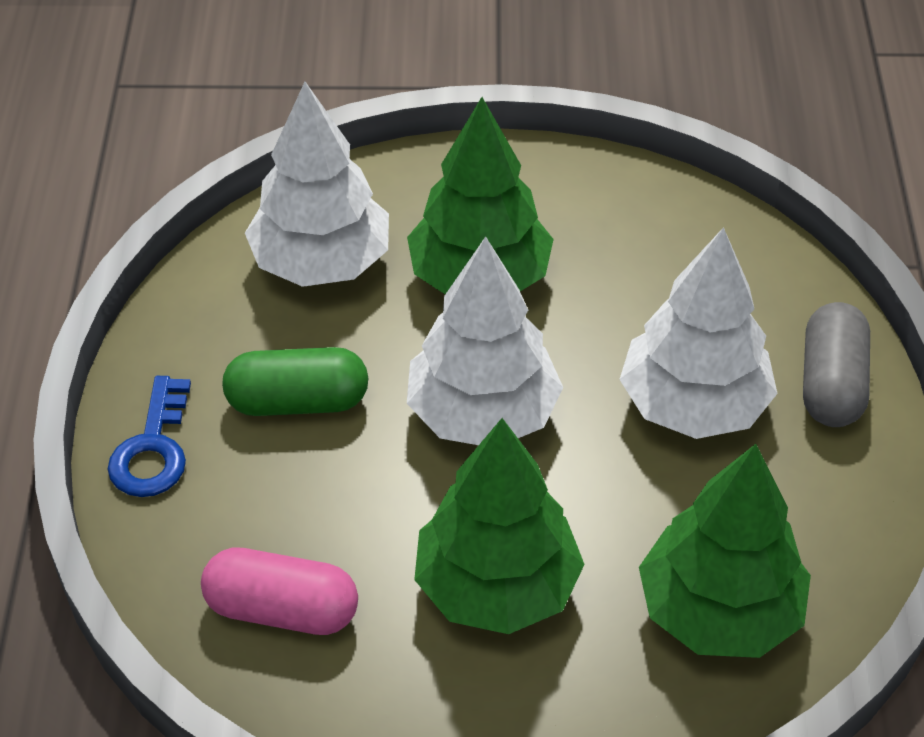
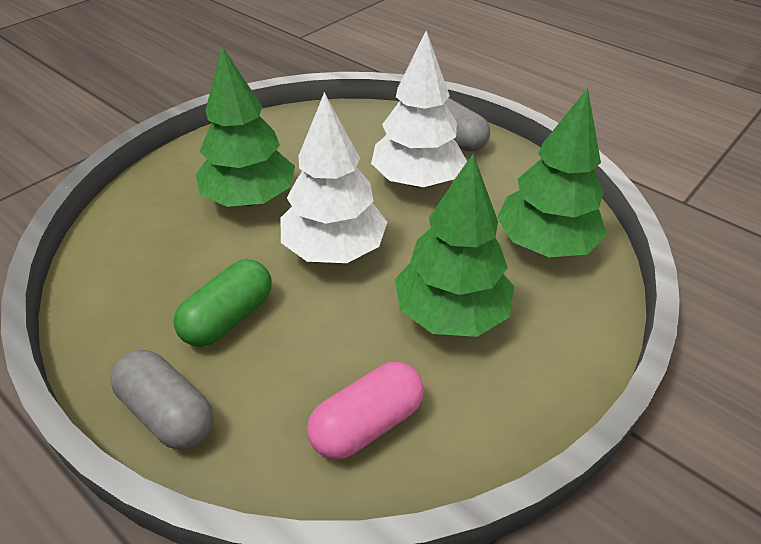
camera: 50 degrees left, 5 degrees down
(153, 449) = (168, 413): blue key -> grey capsule
(321, 262) = (152, 247): white tree -> none

